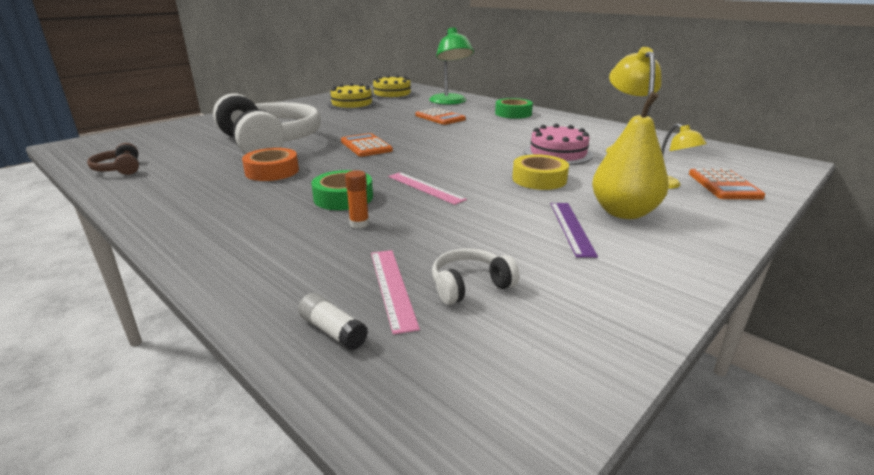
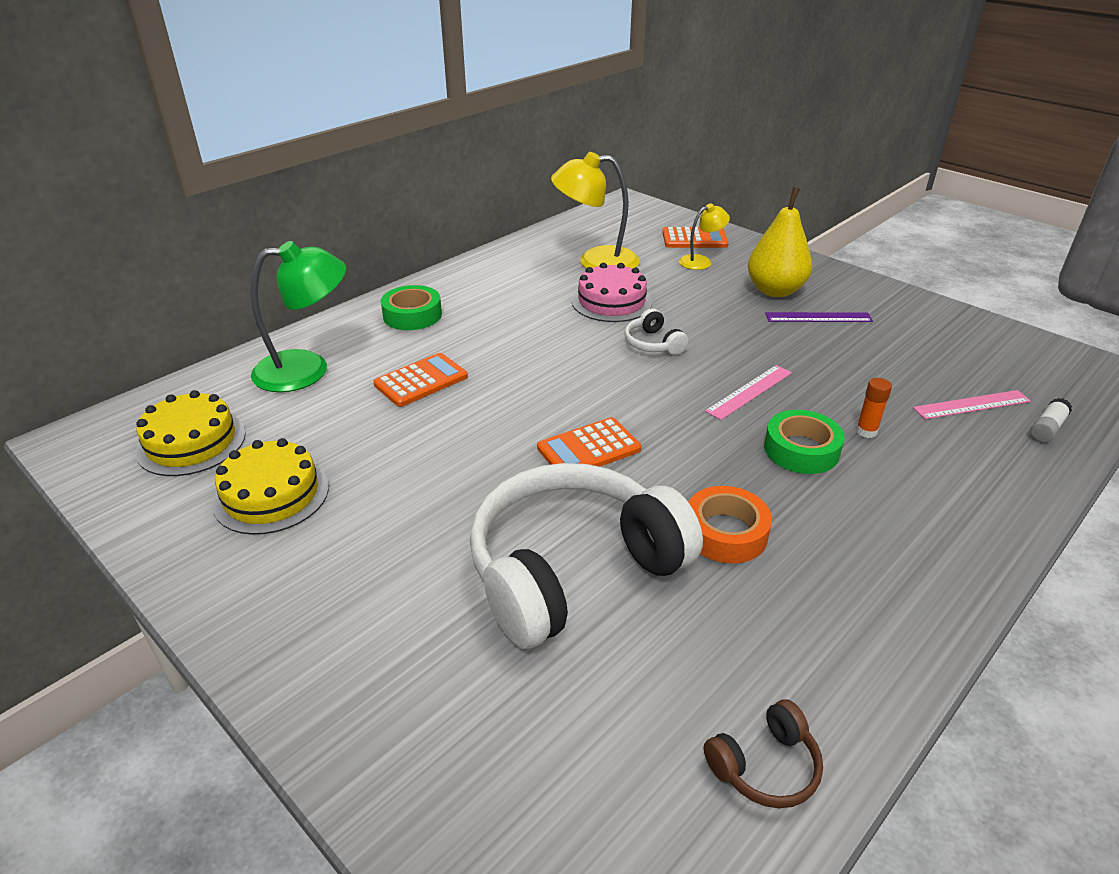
camera: 90 degrees left, 10 degrees up
(470, 286) = (945, 369): white headphones -> white headphones (653, 344)
(539, 179) = (702, 321): yellow tape -> none

